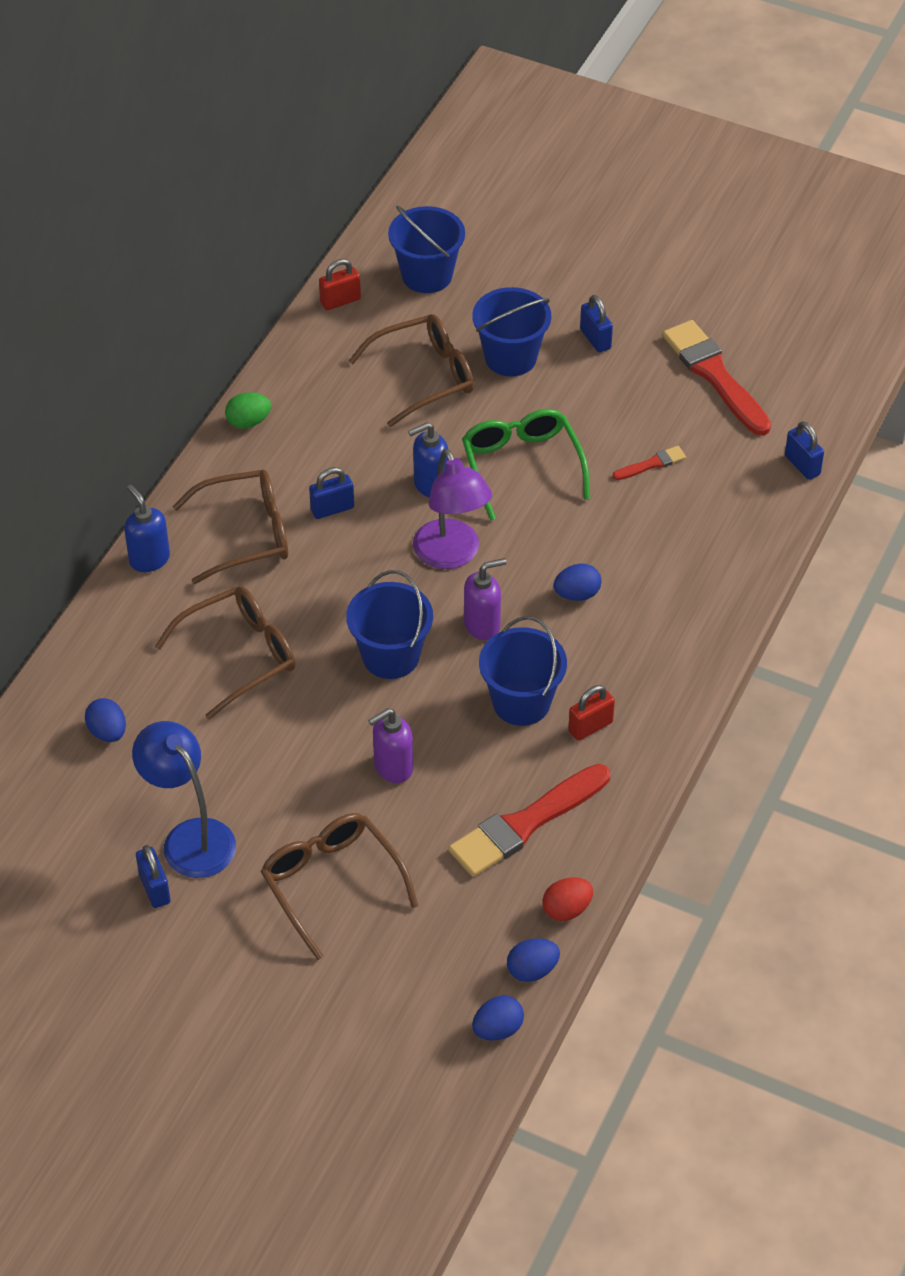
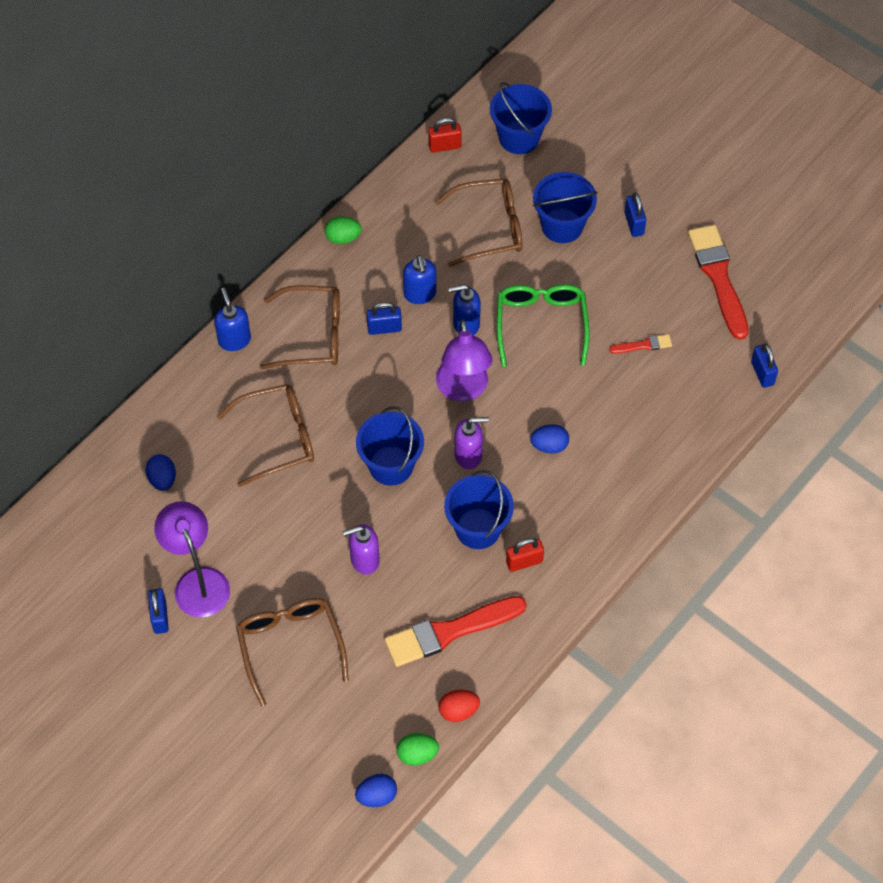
camera: 15 degrees right, 10 degrees up
(190, 837) = (198, 581): blue lamp -> purple lamp
(363, 463) = (420, 294): none -> blue soap dispenser
(532, 970) = (417, 754): blue egg -> green egg

